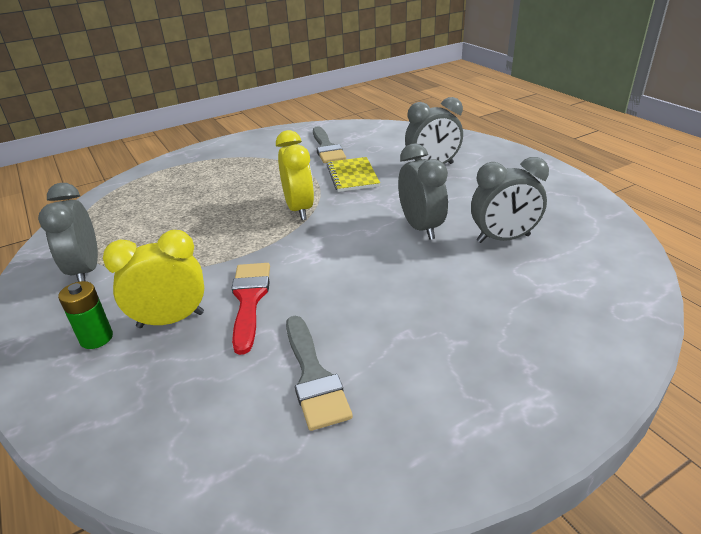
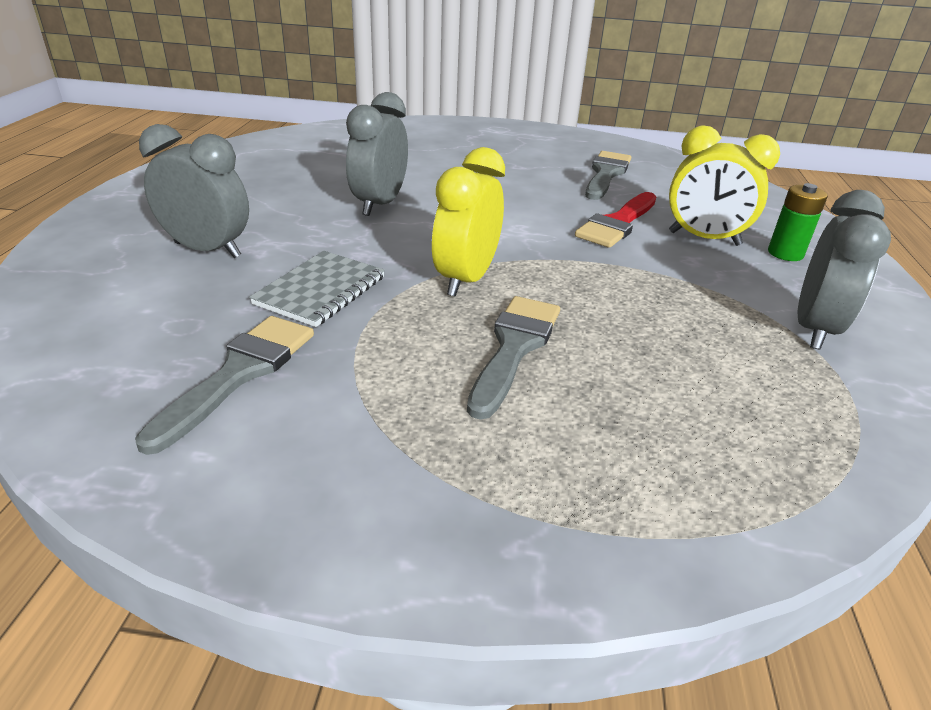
camera: 145 degrees left, 0 degrees up
(242, 193) = (514, 348): none -> grey brush
(352, 176) = (321, 291): yellow notebook -> grey notebook
(503, 238) = (338, 171): grey clock -> none

